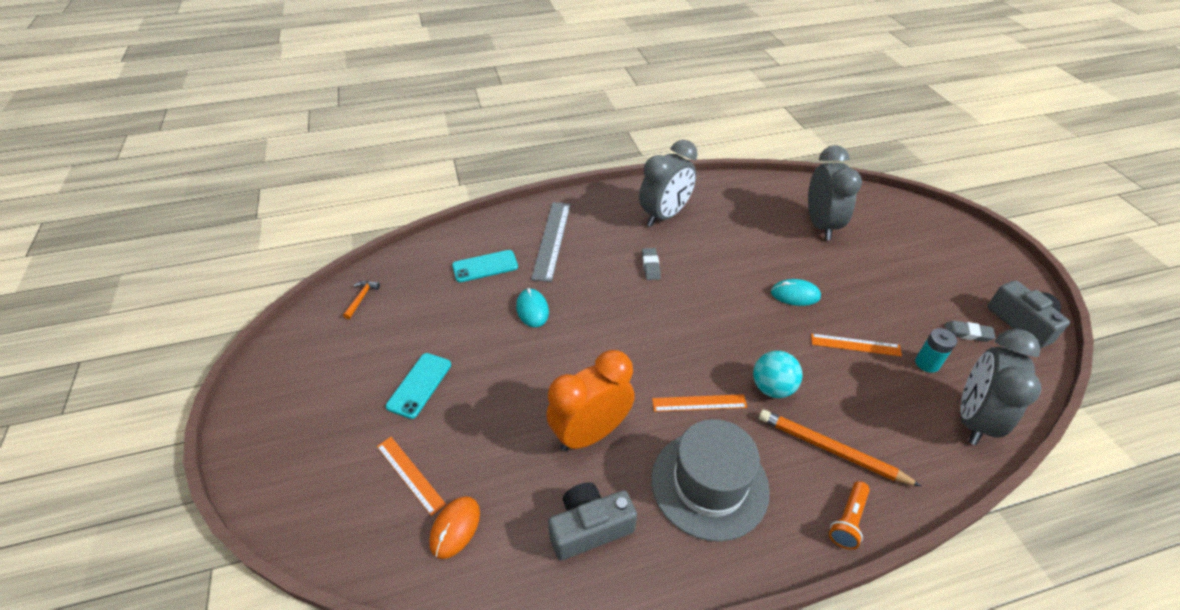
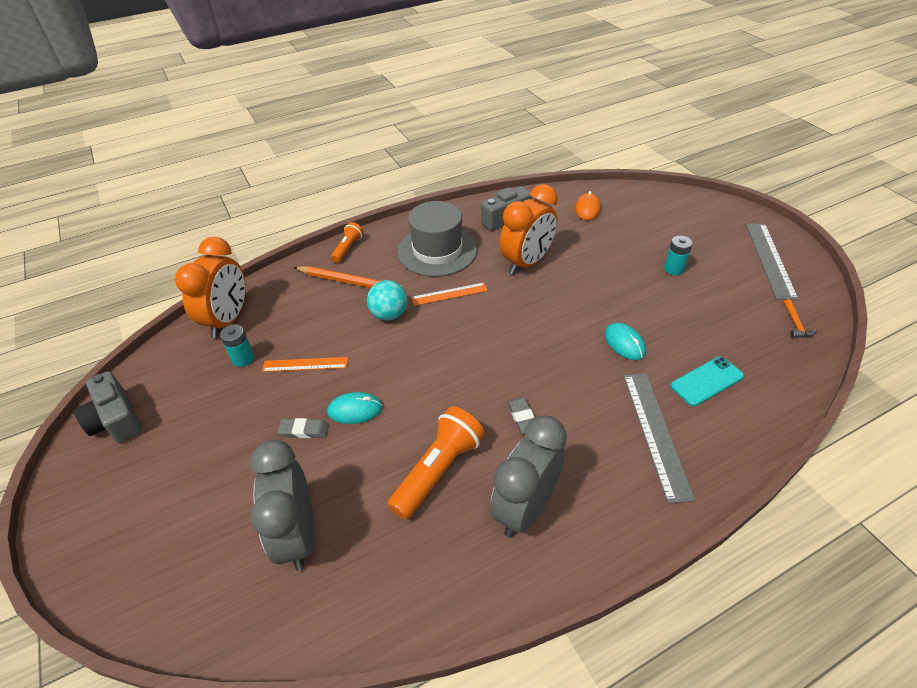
camera: 170 degrees right, 0 degrees up
(301, 375) = (770, 259): none -> grey ruler
(410, 474) = (634, 224): orange ruler -> none
(419, 385) = (673, 269): turquoise phone -> turquoise battery
(723, 243) = (438, 470): none -> orange flashlight
(967, 333) = (184, 397): grey eraser -> grey eraser (304, 430)
(973, 419) = (228, 320): grey clock -> orange clock

